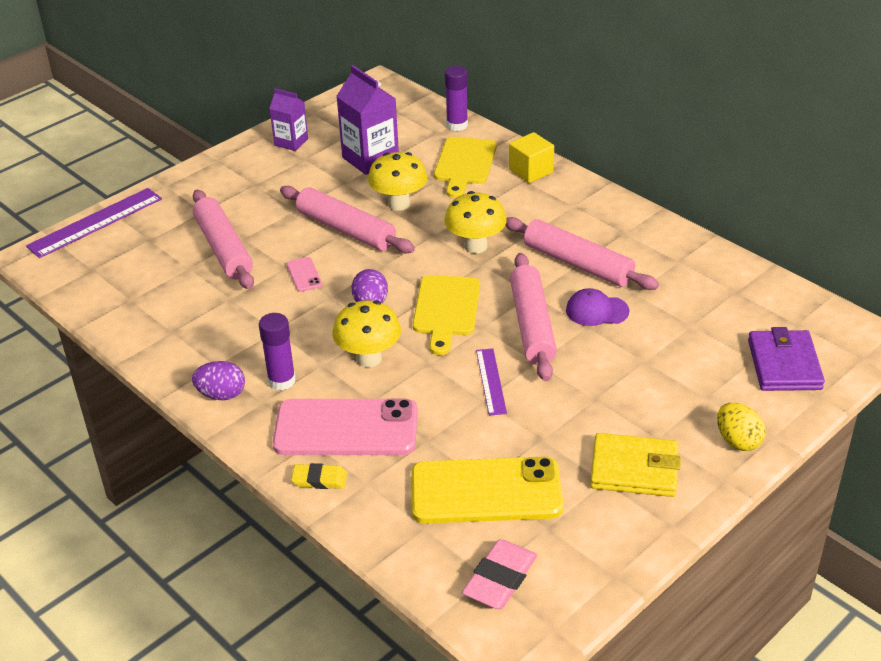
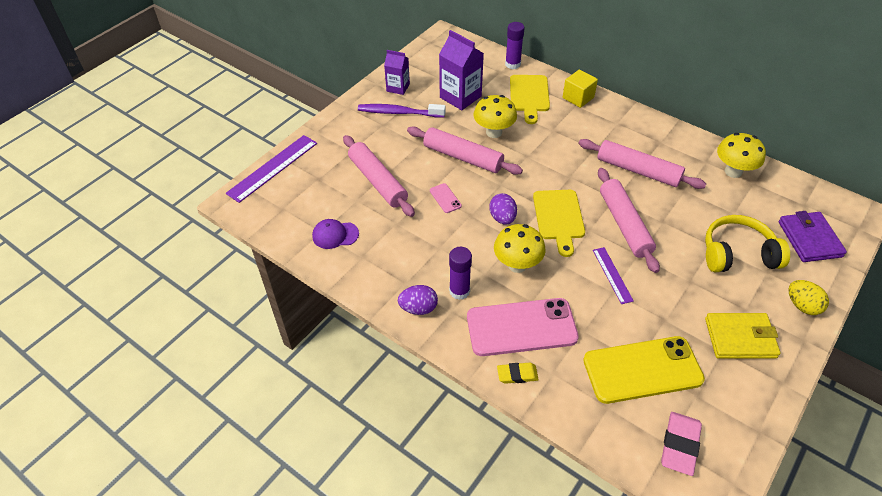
camera: 10 degrees left, 10 degrees up
(281, 171) = (399, 112): none -> purple toothbrush
(475, 246) = (561, 162): yellow mushroom -> yellow mushroom (733, 171)
(596, 311) = (665, 208): purple cap -> purple cap (335, 235)
(674, 373) = (737, 254): none -> yellow headphones

